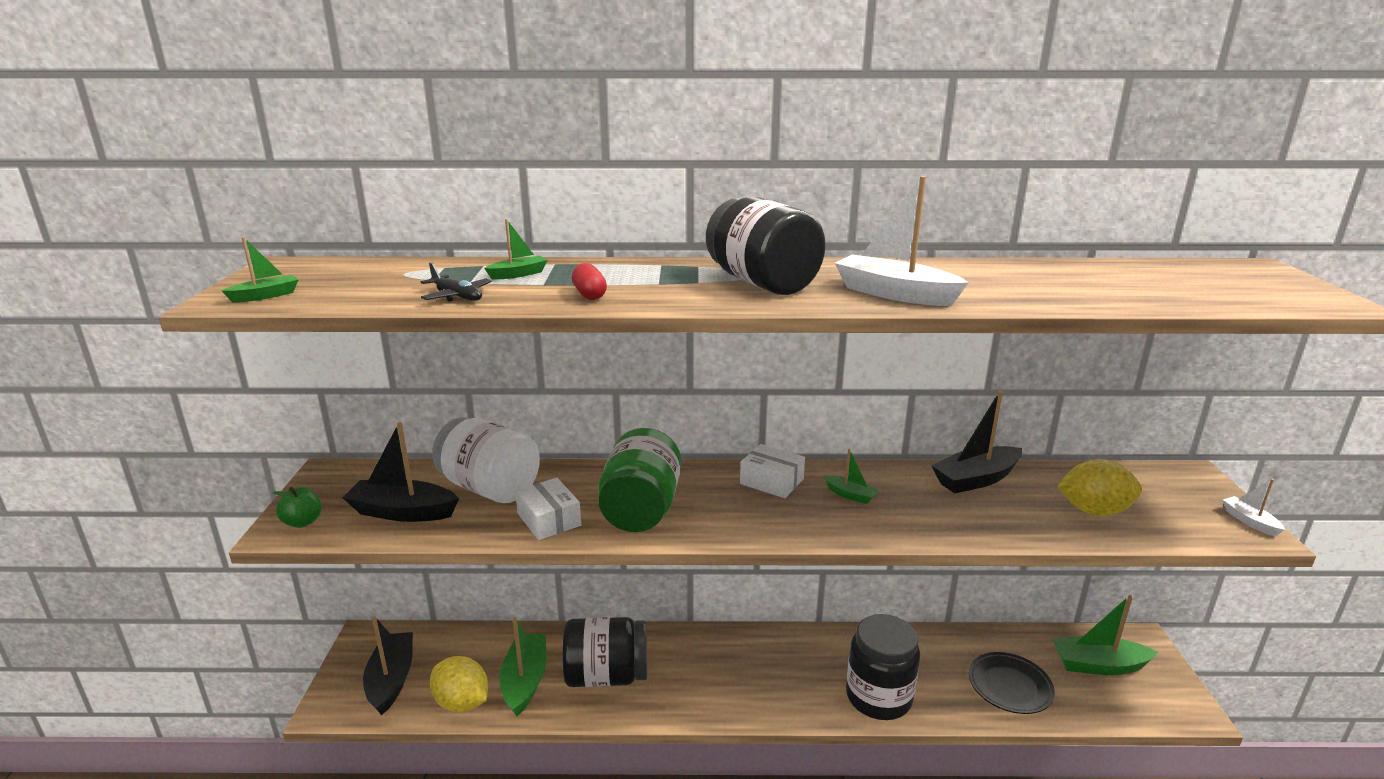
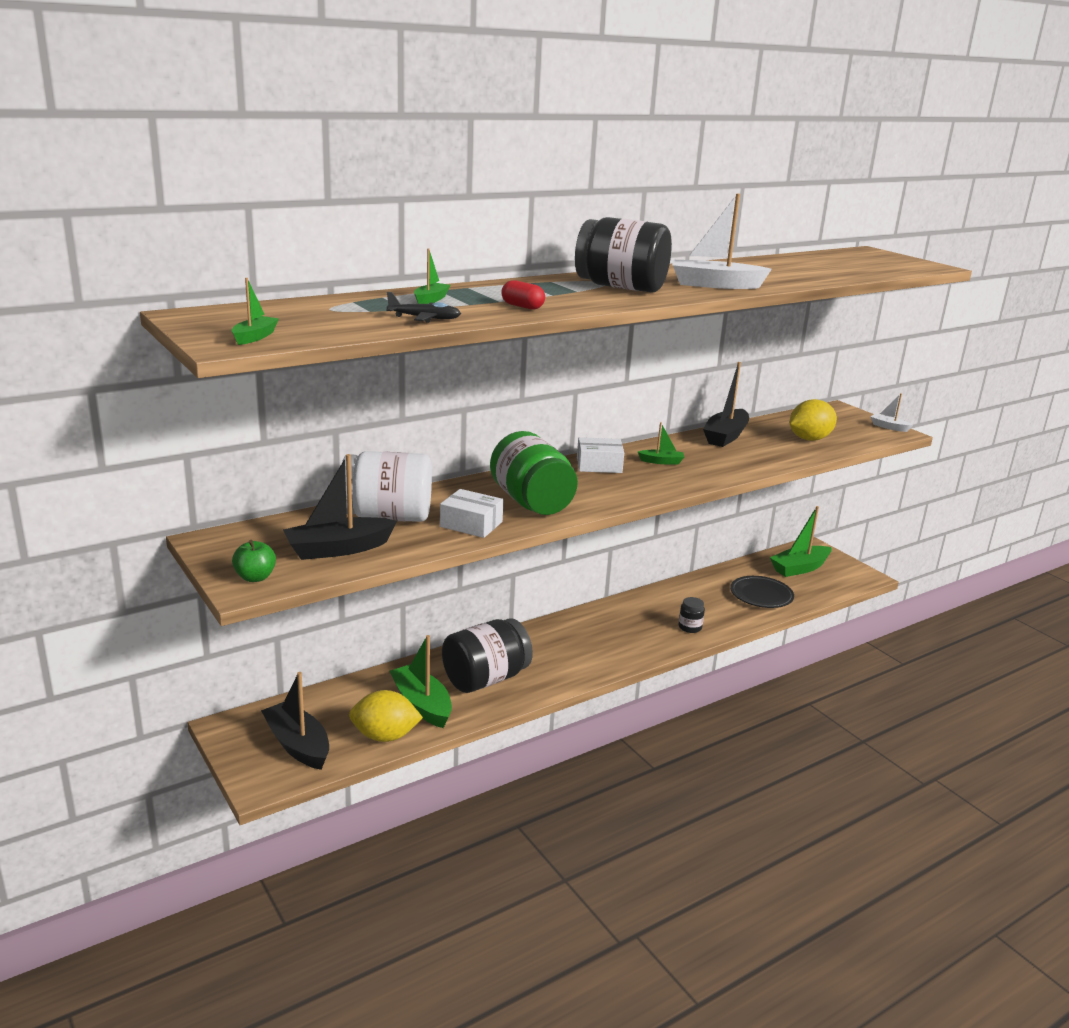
camera: 35 degrees left, 0 degrees up
(878, 697) = (690, 627): black jar -> black jar, size x0.44

